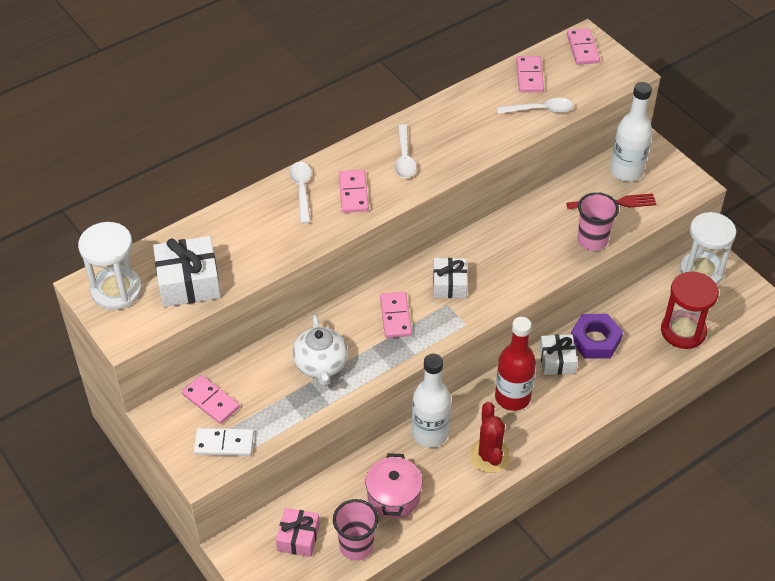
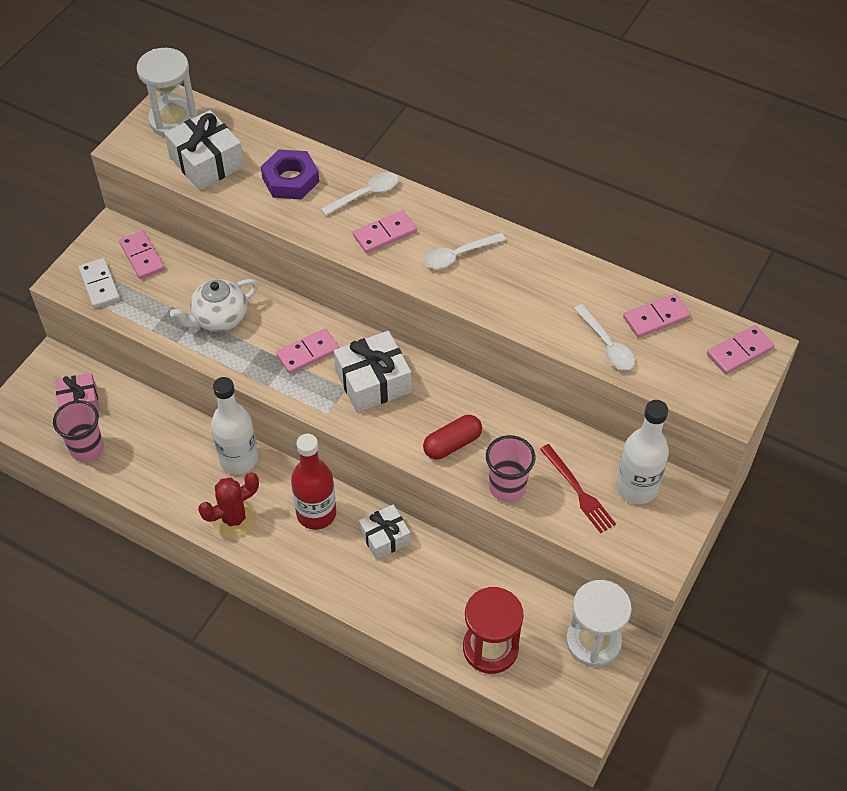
camera: 65 degrees right, 5 degrees up
(210, 401) = (142, 257): pink domino -> pink domino turned 45 degrees counterclockwise
(393, 496) = (153, 457): pink pot -> none
(449, 284) = (373, 381): white gift -> white gift, size x1.54
(536, 257) = (452, 444): none -> red capsule
(595, 340) = (431, 564): purple nut -> purple nut (290, 180)

